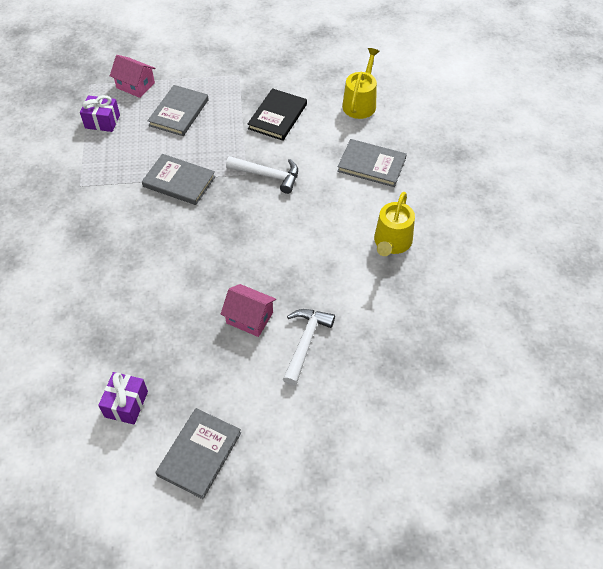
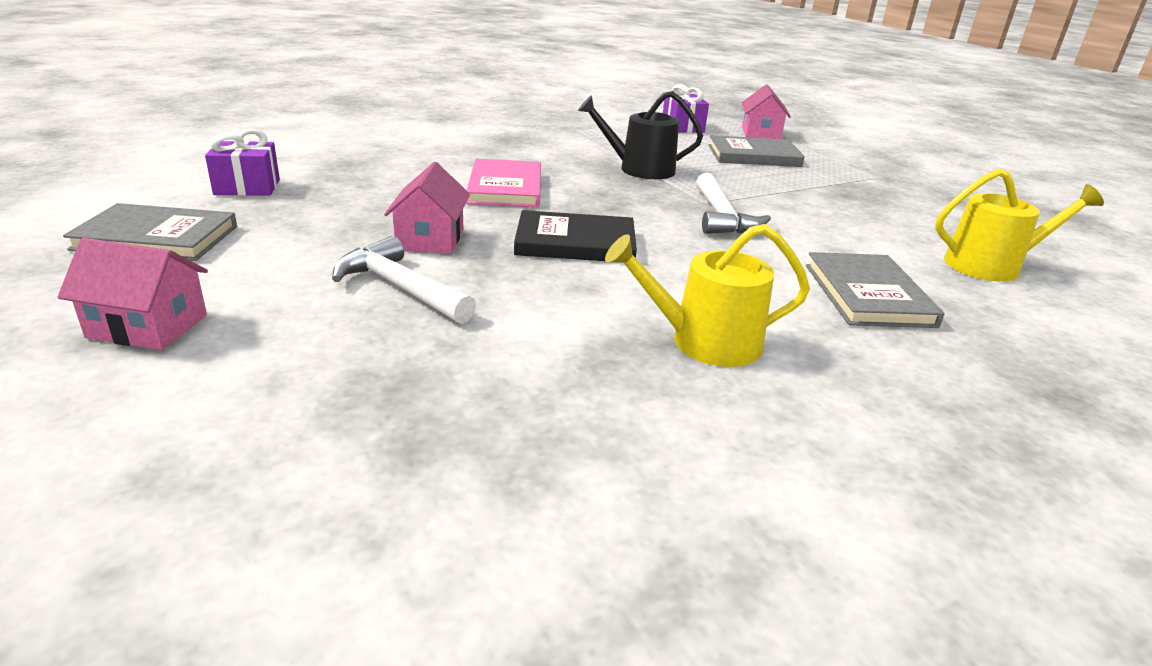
camera: 65 degrees right, 25 degrees down
(179, 181) = (640, 169): grey book -> black watering can
(184, 262) = (505, 188): none -> pink book
(277, 116) = (845, 209): black book -> black book (575, 242)
(305, 342) = (400, 288): white hammer -> white hammer turned 135 degrees counterclockwise
(312, 452) = (148, 326): none -> pink house

